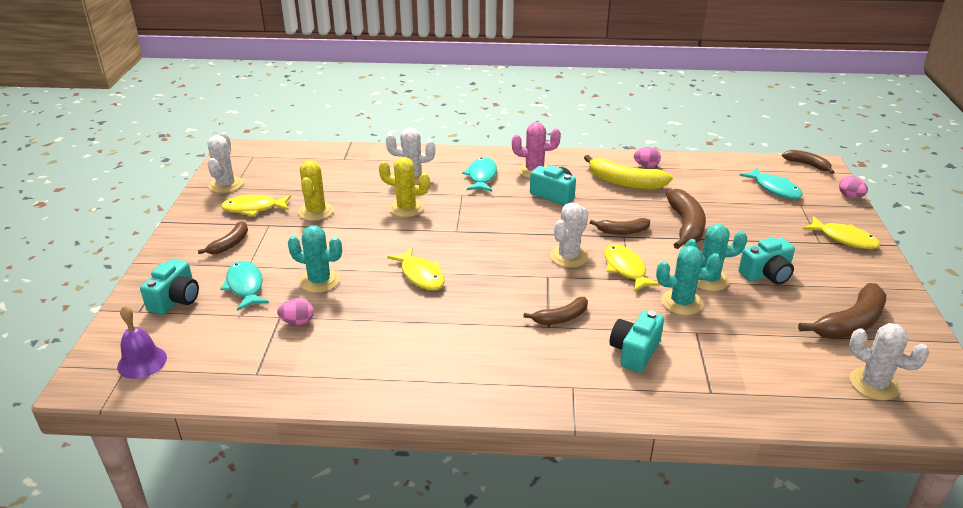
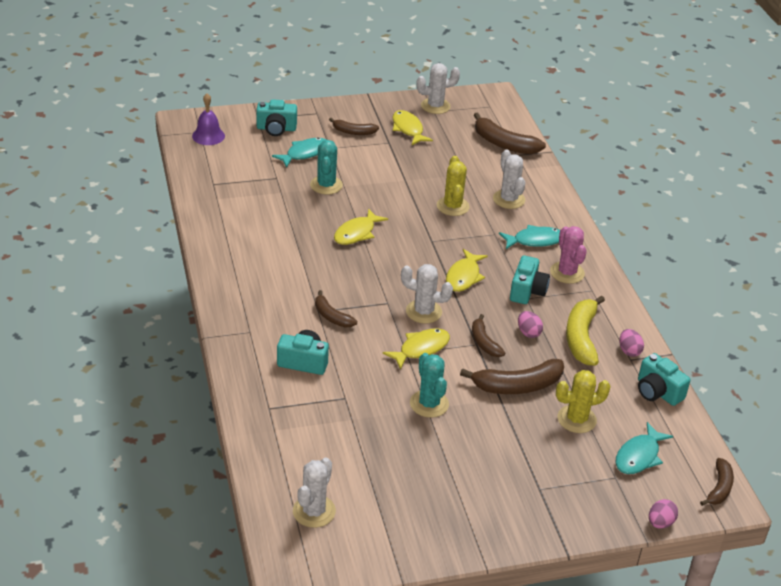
camera: 70 degrees right, 5 degrees up
(297, 322) = (273, 187): pink egg -> pink egg (528, 333)
(316, 211) = (420, 160): yellow cactus -> yellow cactus (576, 419)
(681, 302) = (384, 387): turquoise cactus -> none
(766, 274) = (456, 445): turquoise camera -> turquoise camera (657, 392)
(844, 239) = (557, 510): yellow fish -> yellow fish (464, 276)
(850, 323) = (400, 503): brown banana -> brown banana (504, 144)

